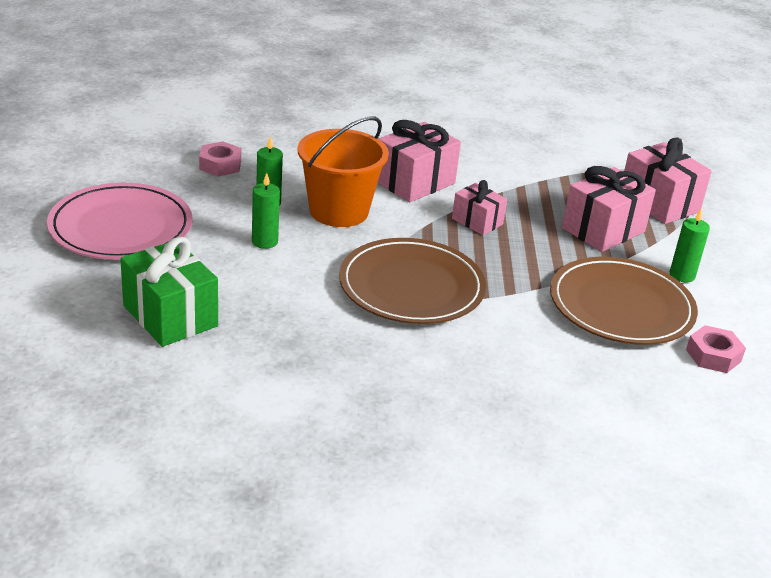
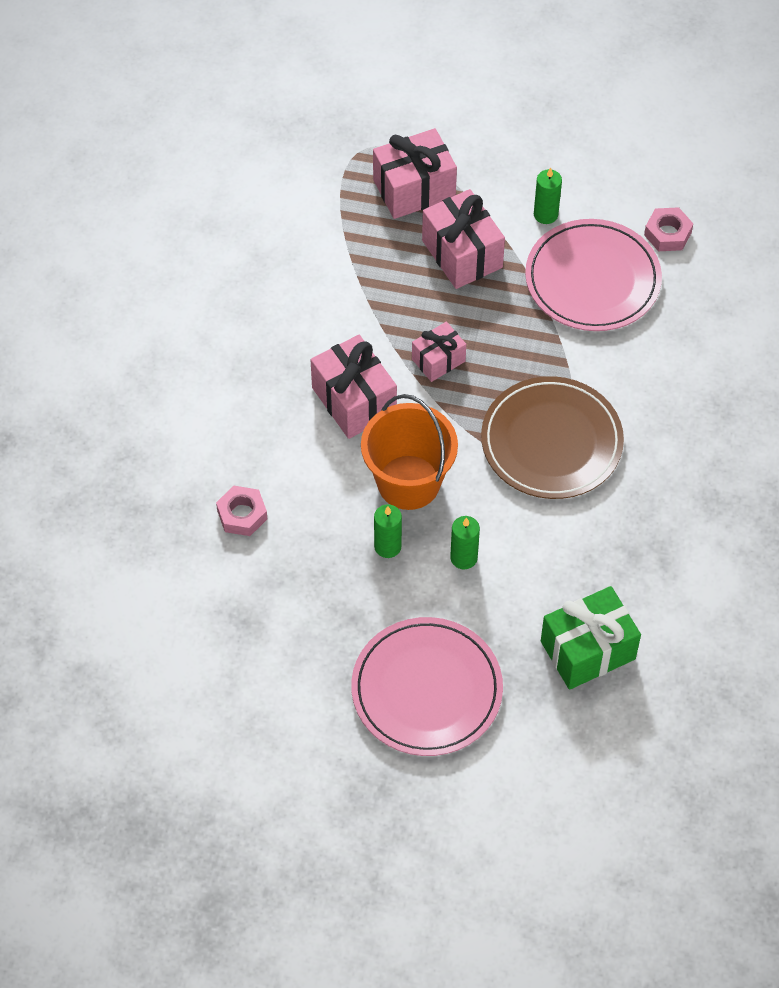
camera: 75 degrees left, 25 degrees up
(220, 165) = (299, 586): pink nut -> pink nut (242, 514)
(621, 306) = (592, 279): brown plate -> pink plate

